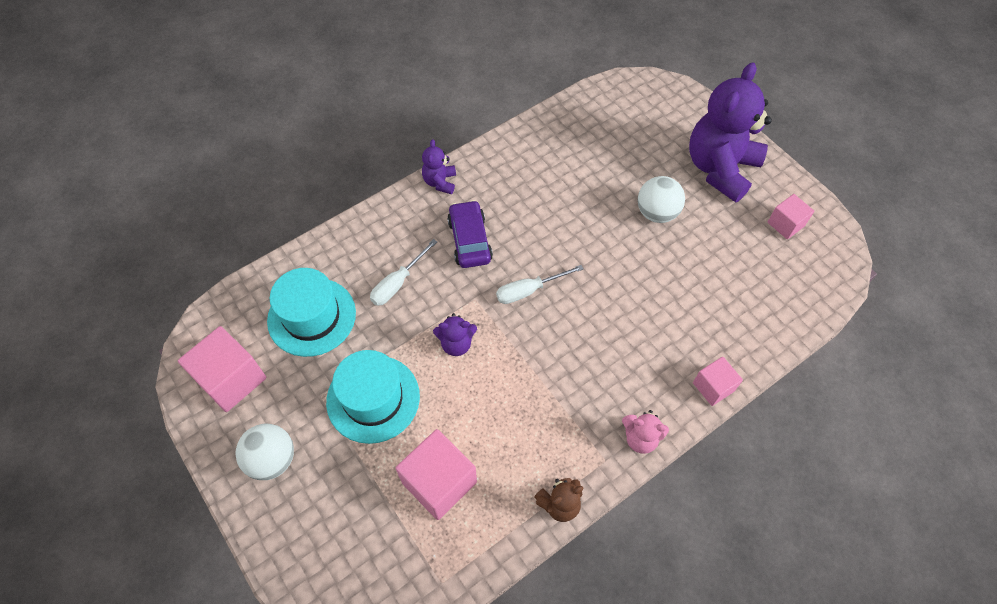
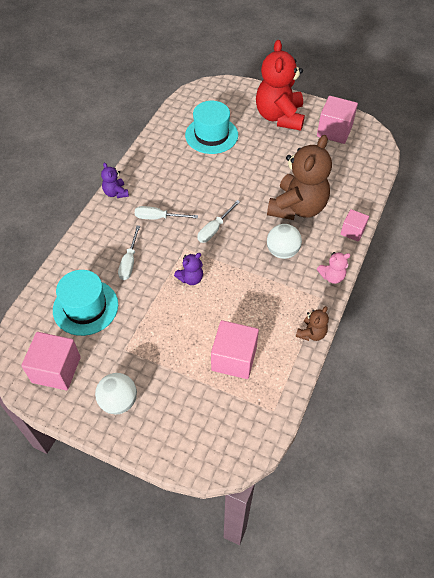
camera: 30 degrees left, 5 degrees down
(373, 398) = (160, 334): turquoise hat -> turquoise hat (211, 135)
(469, 240) = (158, 217): purple car -> white screwdriver
(656, 213) = (260, 155): white ball -> white ball (282, 251)
(658, 314) = (297, 208): none -> brown teddy bear
(720, 168) = (279, 117): purple teddy bear -> red teddy bear
(785, 224) = (334, 131): pink cube -> pink cube, size x1.69

